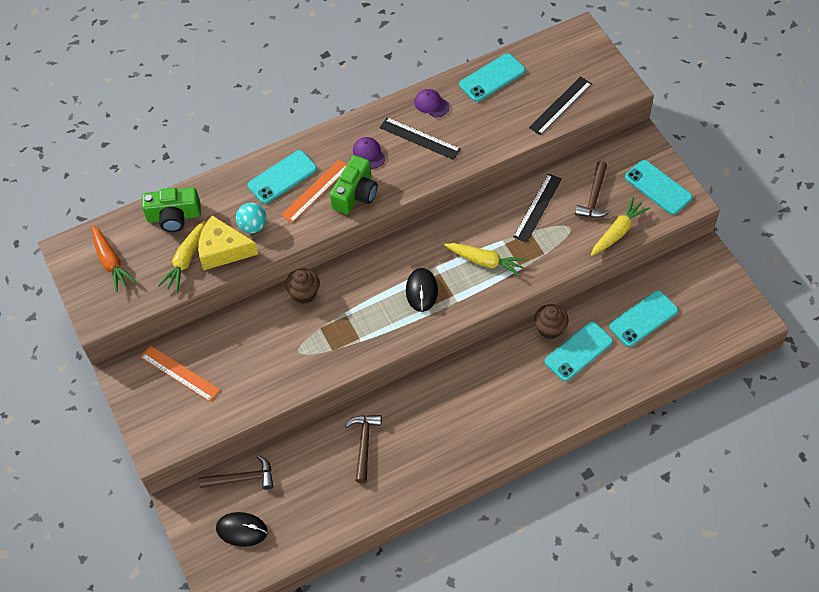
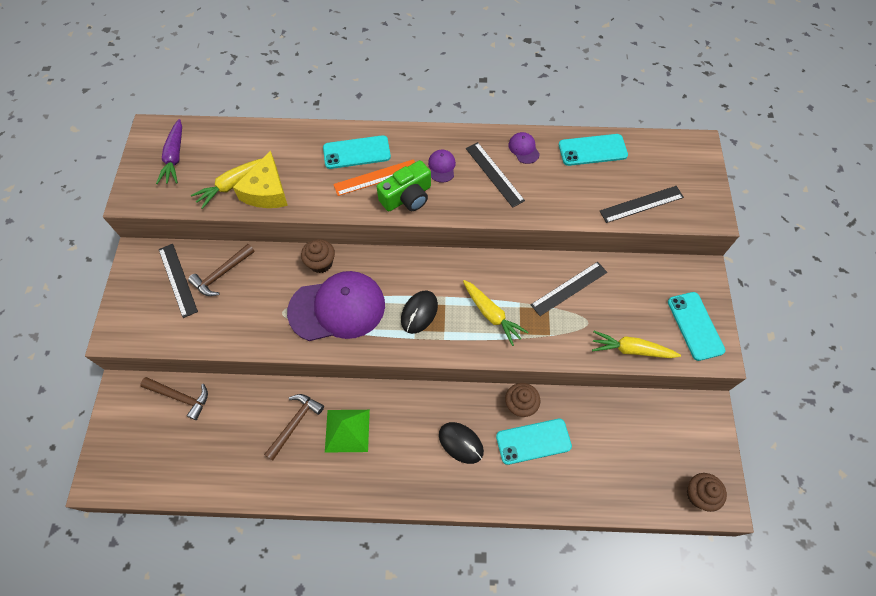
camera: 25 degrees right, 5 degrees up
(111, 262) = (175, 157): orange carrot -> purple carrot
(174, 216) = (249, 143): green camera -> none
(179, 373) = (177, 280): orange ruler -> black ruler
(223, 250) = (266, 191): yellow cheese -> yellow cheese turned 120 degrees counterclockwise
(242, 530) = (148, 444): black mouse -> black mouse (461, 443)
(253, 226) = (304, 183): turquoise ball -> none
(346, 323) = (337, 308): none -> purple cap
(414, 425) = (347, 430): none -> green pyramid
(594, 197) = (628, 304): brown hammer -> brown hammer (222, 274)
(618, 232) = (631, 350): yellow carrot -> yellow carrot turned 150 degrees counterclockwise
(643, 318) = (612, 442): turquoise phone -> none
(733, 322) = (699, 495): none -> brown cupcake

